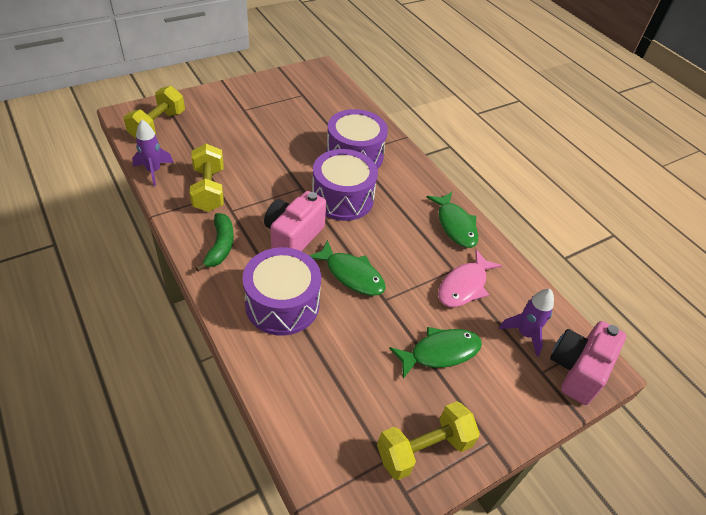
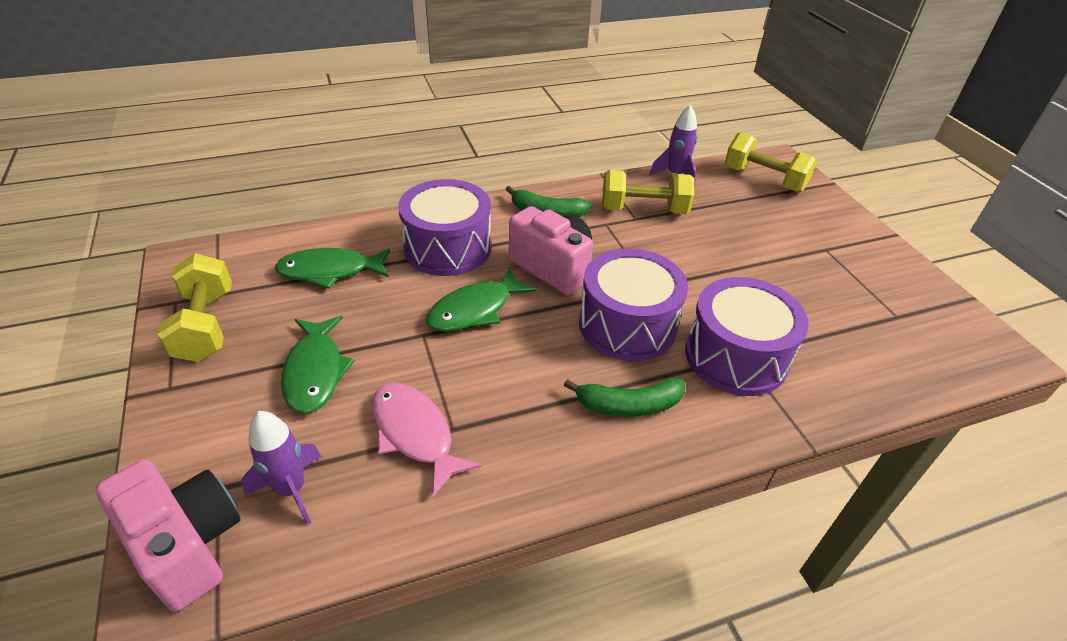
camera: 105 degrees right, 5 degrees down
(406, 197) = (629, 405): none -> green banana
(455, 225) = (552, 461): green fish -> green fish (330, 271)

